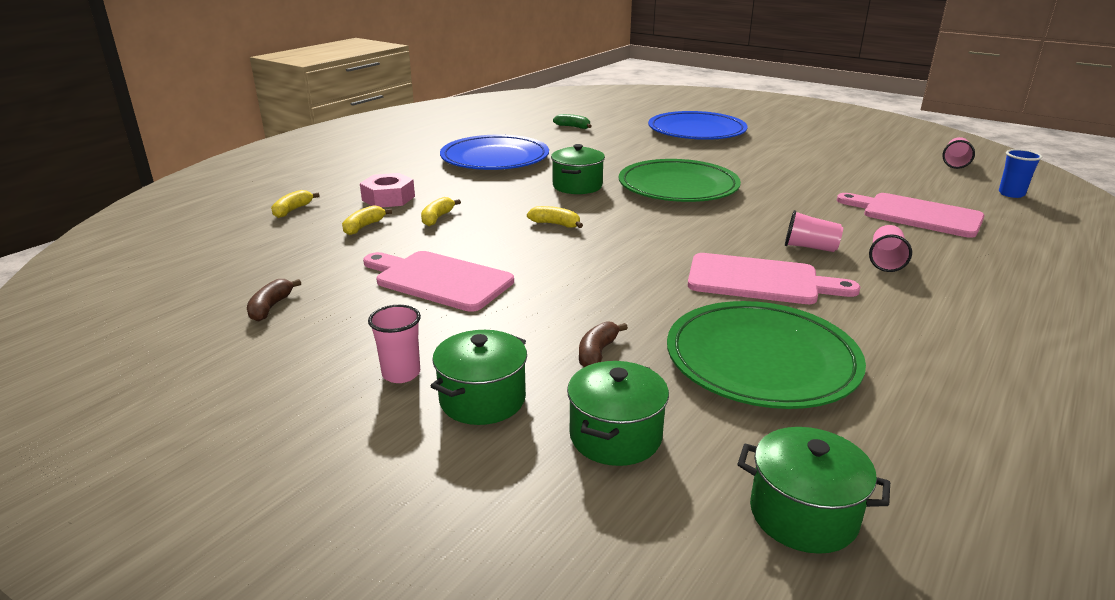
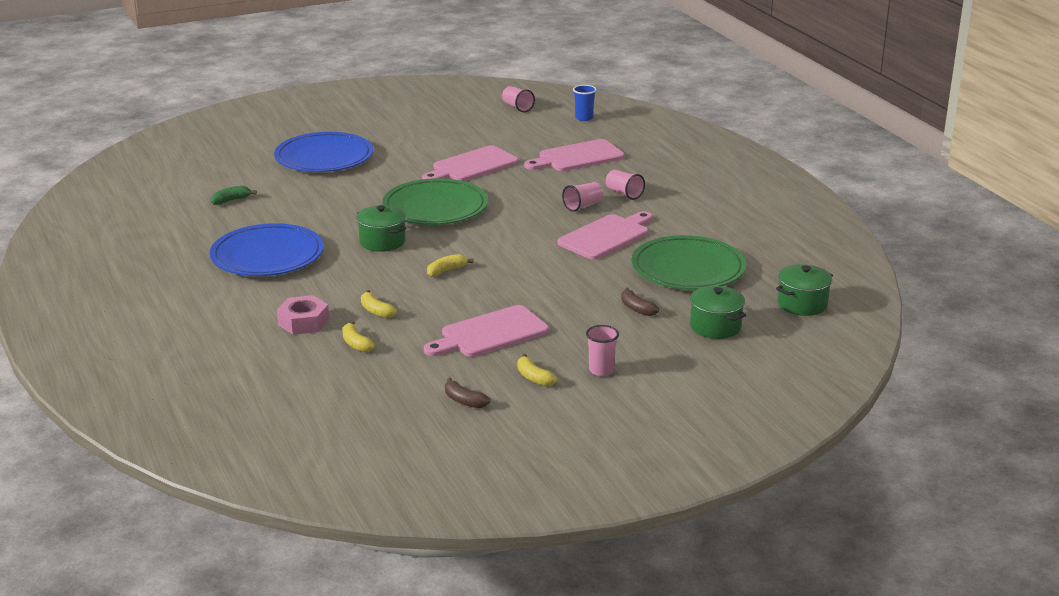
camera: 60 degrees left, 0 degrees up
(292, 210) = (275, 369): yellow banana -> yellow banana (534, 378)
(482, 399) = (651, 352): green pot -> none
(791, 178) = (472, 166): none -> pink cutting board

